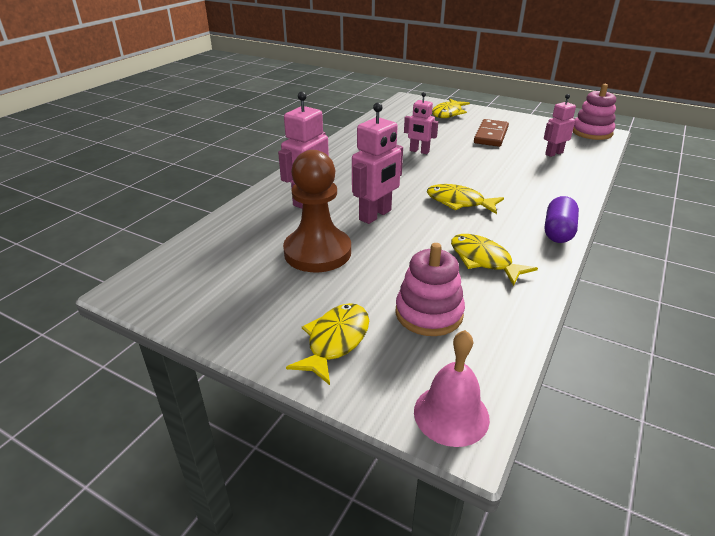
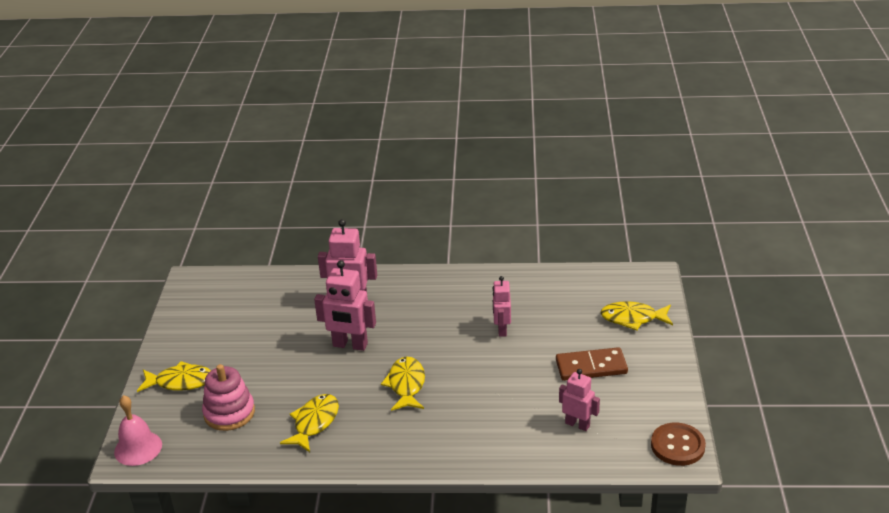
camera: 65 degrees right, 0 degrees up
(317, 252) = (276, 336): brown pawn -> none
(558, 231) = (390, 457): purple capsule -> none
(592, 132) = (677, 446): pink stacking toy -> brown button

